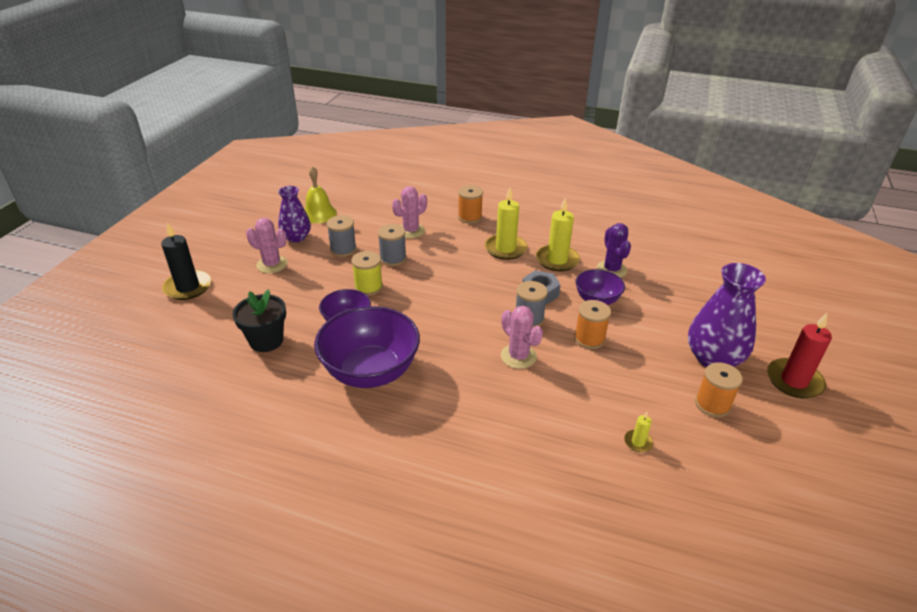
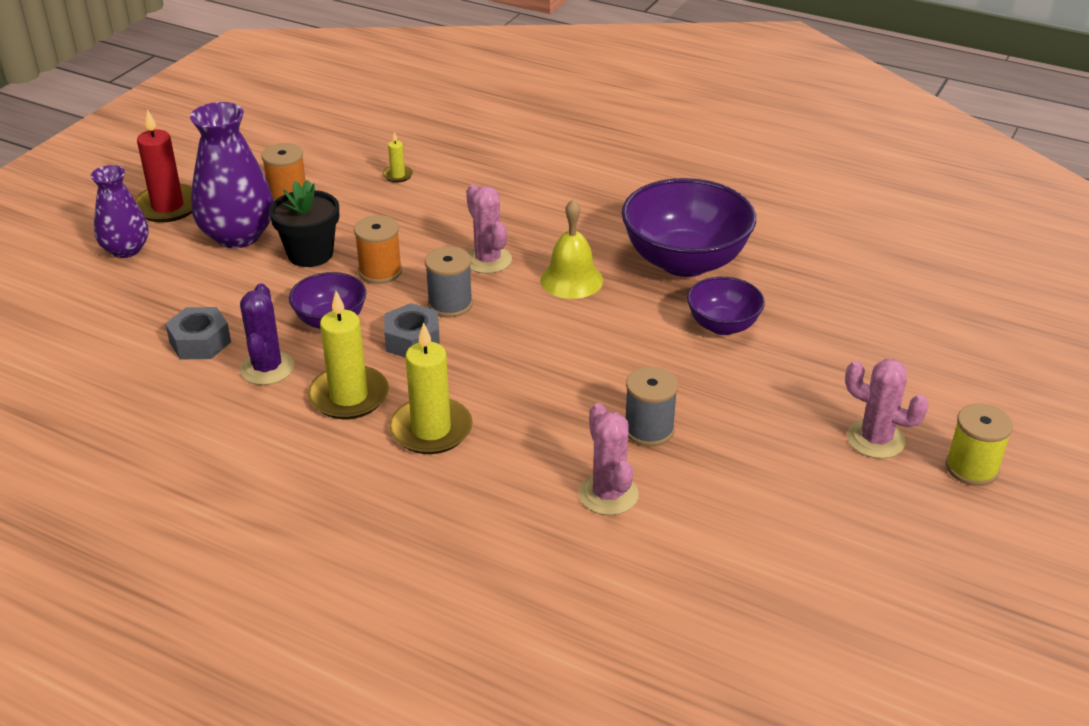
camera: 170 degrees left, 0 degrees up
(188, 287) = (1006, 407): black candle -> none
(266, 340) = (836, 310): black flower pot -> black flower pot (310, 254)
(296, 237) = (848, 501): purple vase -> purple vase (126, 249)
(319, 214) = (816, 569): yellow bell -> yellow bell (571, 280)
(343, 249) = (746, 460): grey spool -> none
(368, 287) = (692, 377): yellow spool -> yellow spool (972, 468)
(411, 231) = (608, 494): pink cactus -> pink cactus turned 75 degrees counterclockwise
(470, 217) = (473, 520): orange spool -> none
(662, 280) = (200, 342): none -> grey nut

